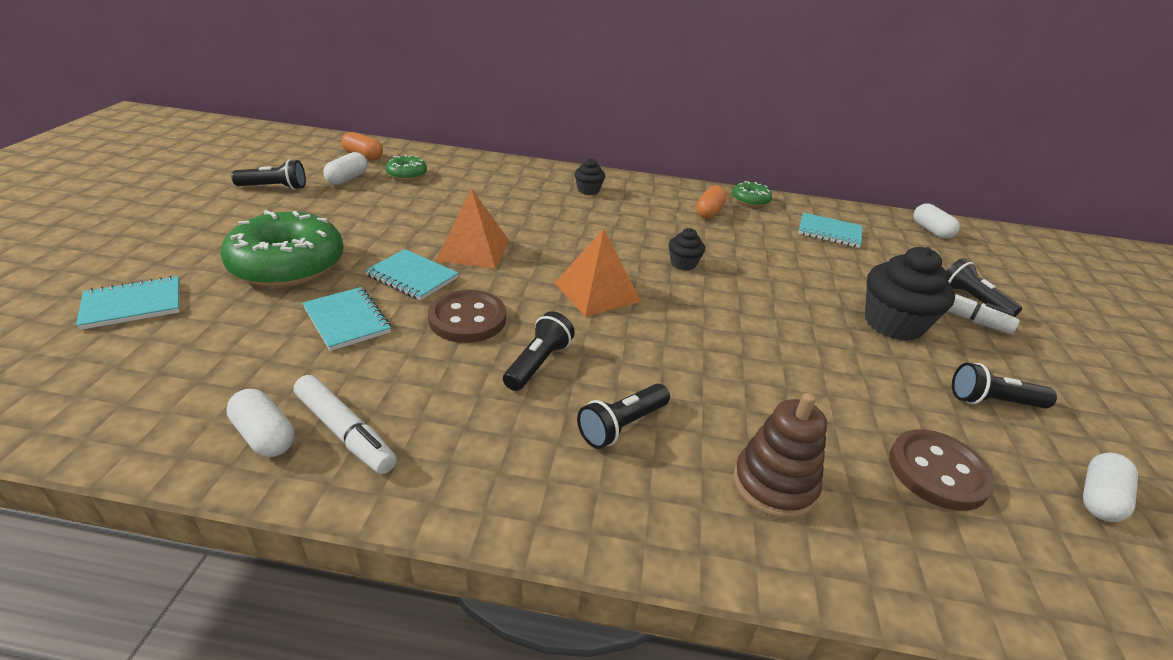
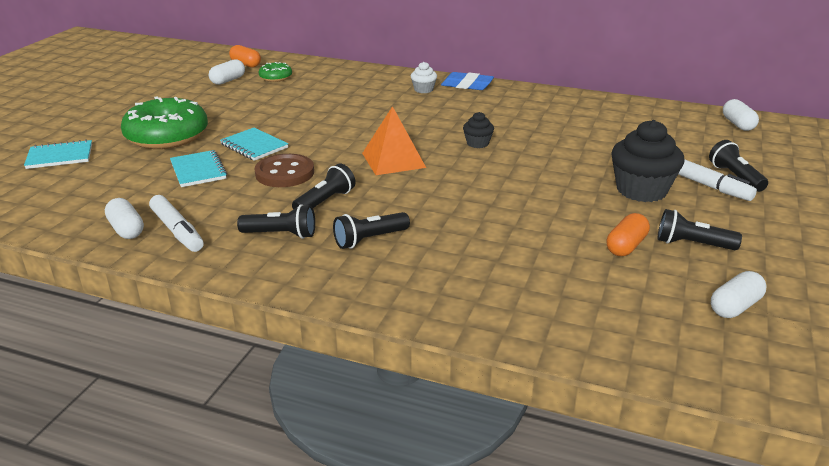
camera: 15 degrees right, 5 degrees down
(274, 187) = (171, 86): black flashlight -> black flashlight (281, 234)
(473, 250) = (307, 130): orange pyramid -> none
(588, 190) = (423, 90): black cupcake -> white cupcake
(633, 184) = (467, 85): none -> blue eraser
(709, 212) = (524, 107): orange capsule -> orange capsule (626, 246)
(750, 200) = (570, 98): green donut -> none
(774, 484) = (466, 278): brown stacking toy -> none
(829, 232) = (631, 124): turquoise notebook -> none
(937, 472) = (605, 281): brown button -> none

